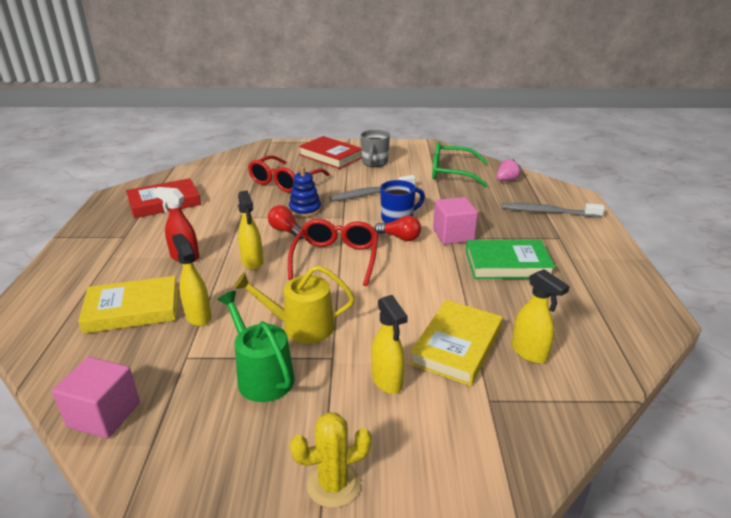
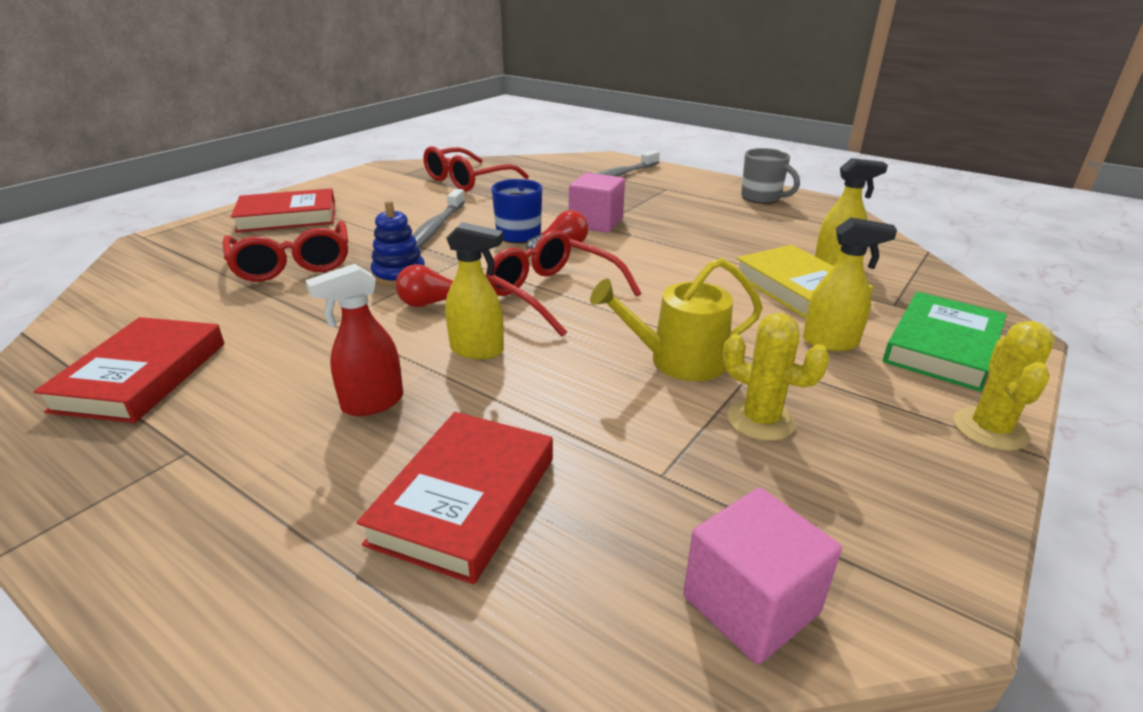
camera: 55 degrees left, 0 degrees up
(132, 309) = (464, 499): yellow book -> red book
(198, 316) = (565, 435): yellow spray bottle -> none
(262, 376) = (760, 420): green watering can -> yellow cactus
(301, 326) = (678, 361): yellow watering can -> yellow watering can turned 45 degrees clockwise
(374, 163) = (362, 202): grey mug -> grey mug (762, 198)
(451, 173) = (467, 180): green glasses -> red glasses
(506, 180) = (529, 168): pink strawberry -> none
(507, 264) = (684, 221): green book -> green book (942, 347)

